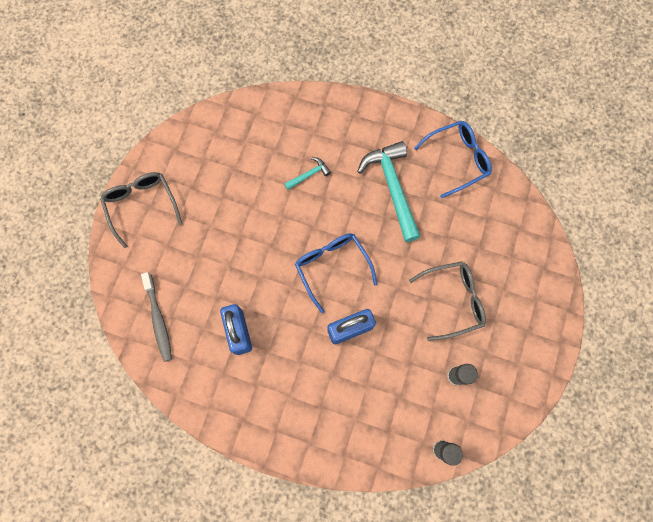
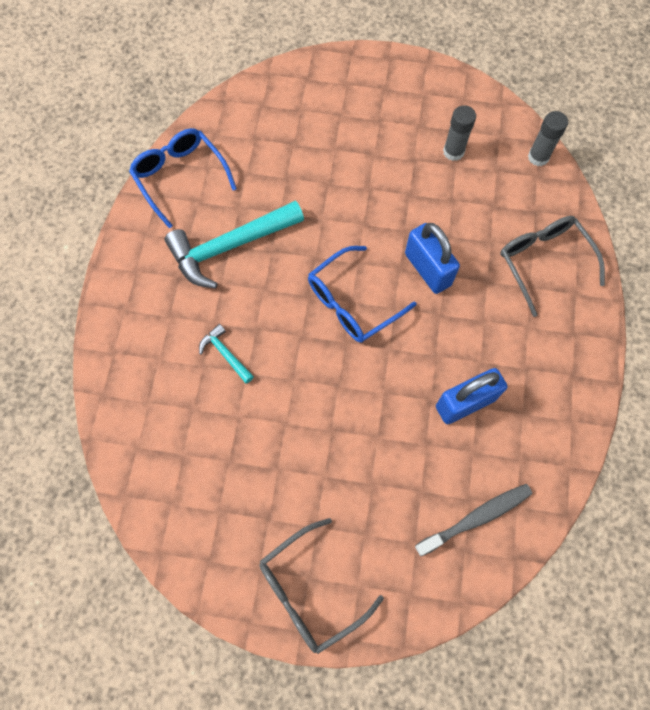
camera: 100 degrees left, 5 degrees down
(453, 300) = (366, 163): grey glasses -> grey glasses (543, 262)

